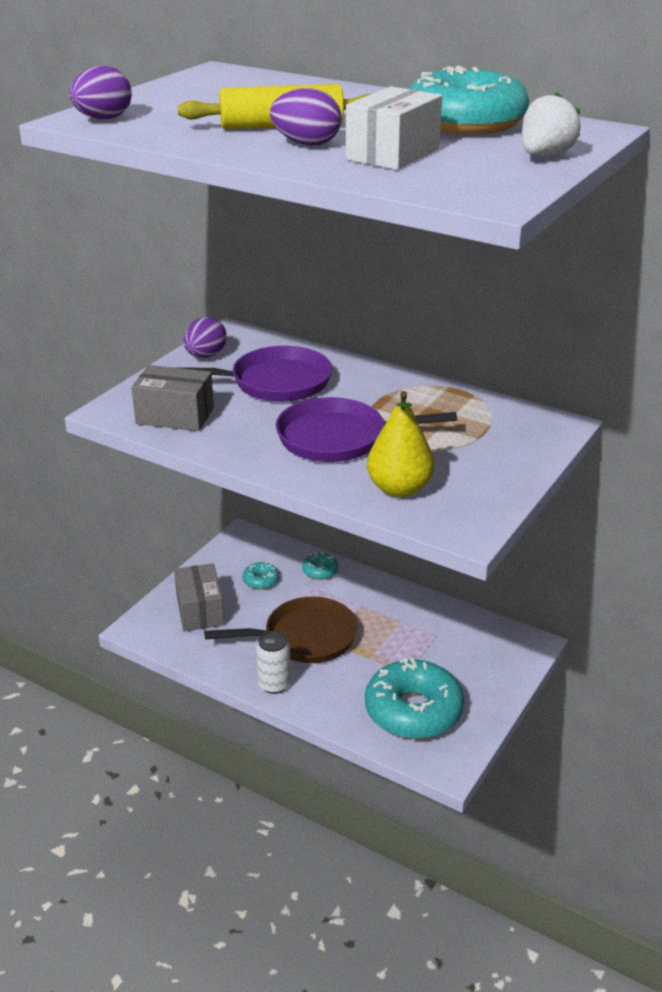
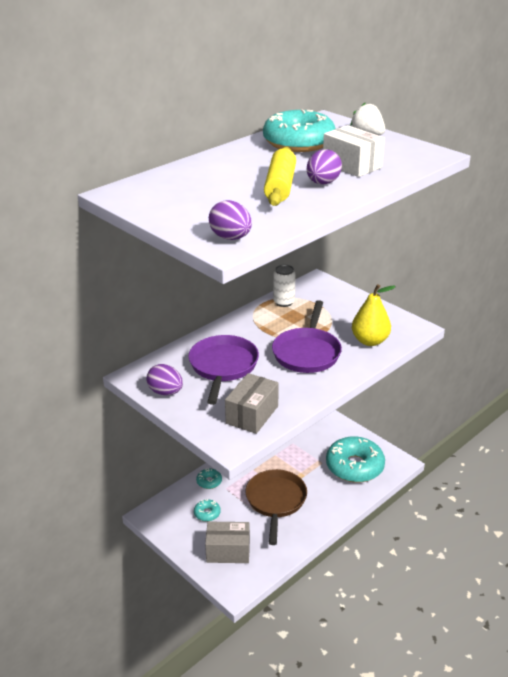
camera: 75 degrees left, 0 degrees up
(274, 684) = (316, 523): white can -> white can (284, 302)

